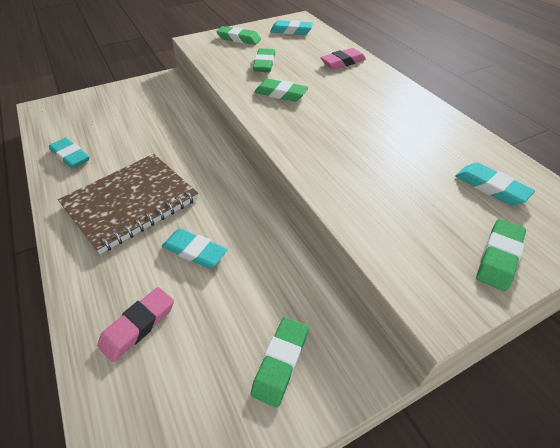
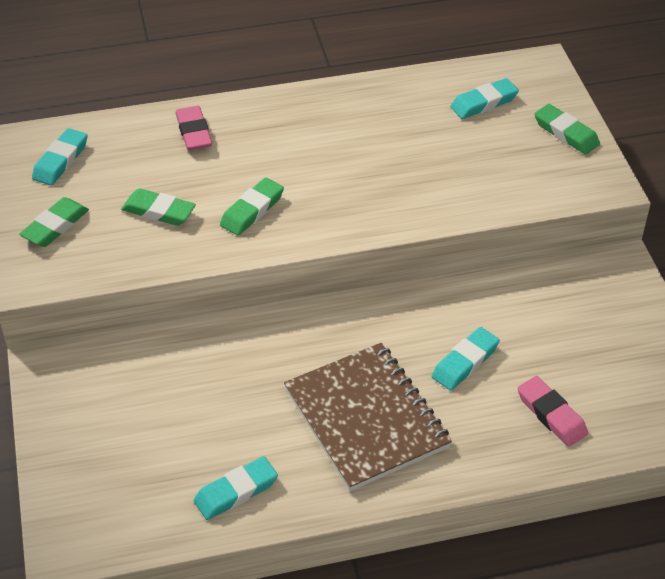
camera: 75 degrees left, 0 degrees up
(281, 362) = (607, 316): green eraser -> none

